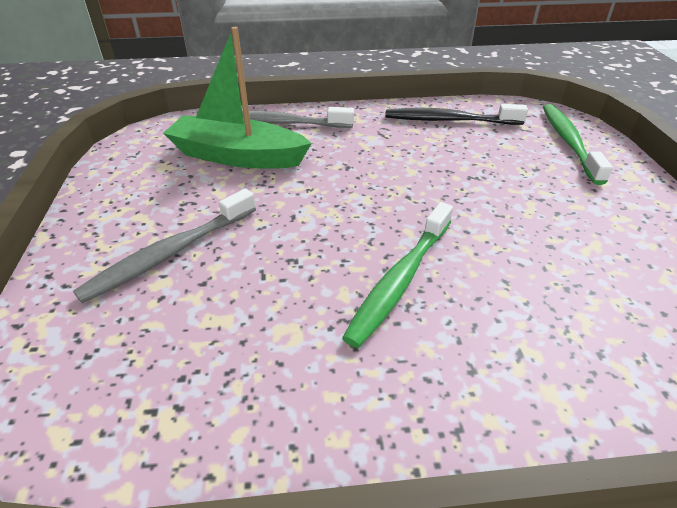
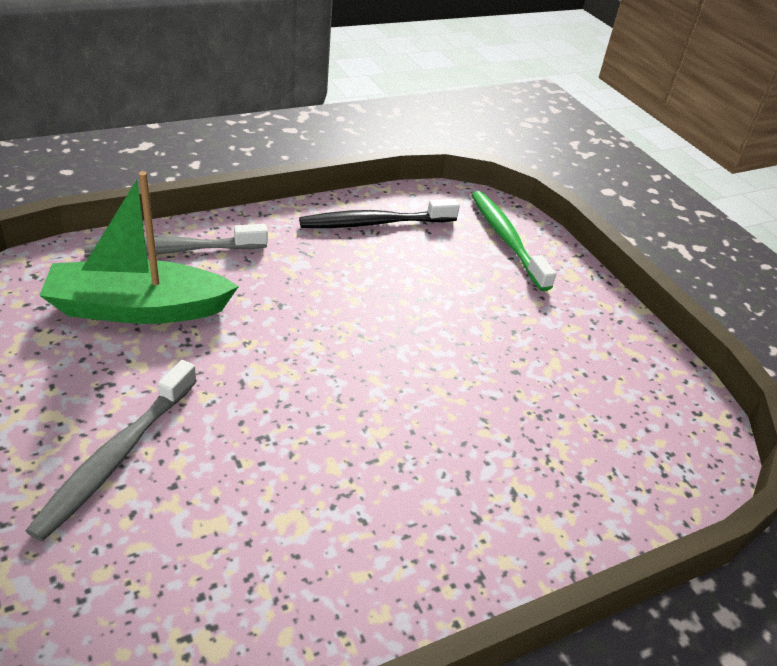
camera: 25 degrees left, 0 degrees up
(400, 280) = (384, 438): green toothbrush -> none

